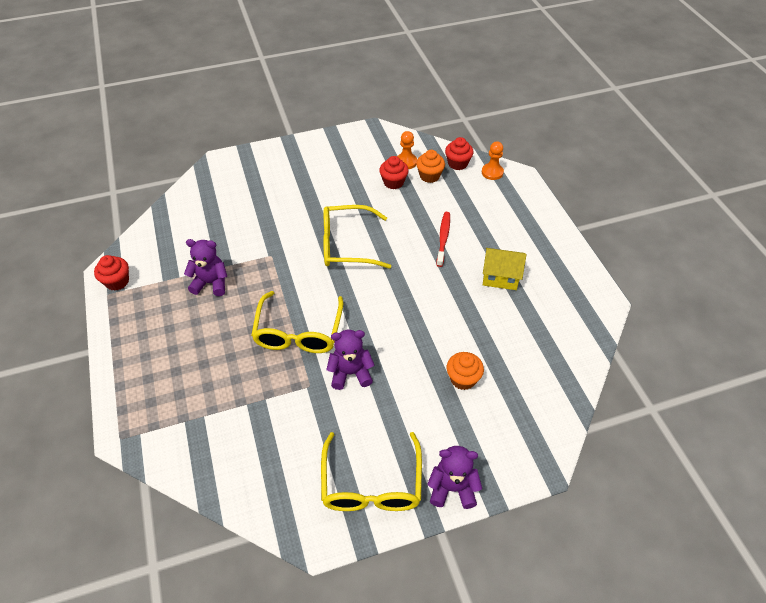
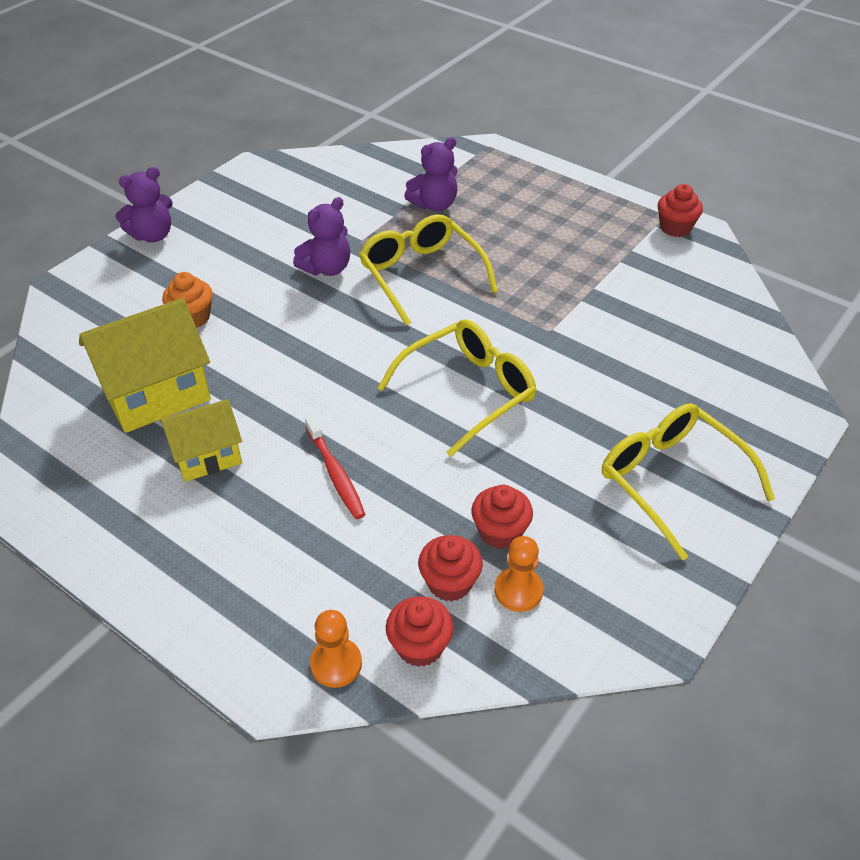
camera: 145 degrees right, 5 degrees down
(211, 283) = (577, 272): purple teddy bear -> purple teddy bear (434, 205)
(371, 484) = (234, 208): yellow glasses -> yellow glasses (671, 480)
(429, 176) = (449, 583): orange cupcake -> red cupcake
(511, 329) = (156, 394): none -> yellow house

